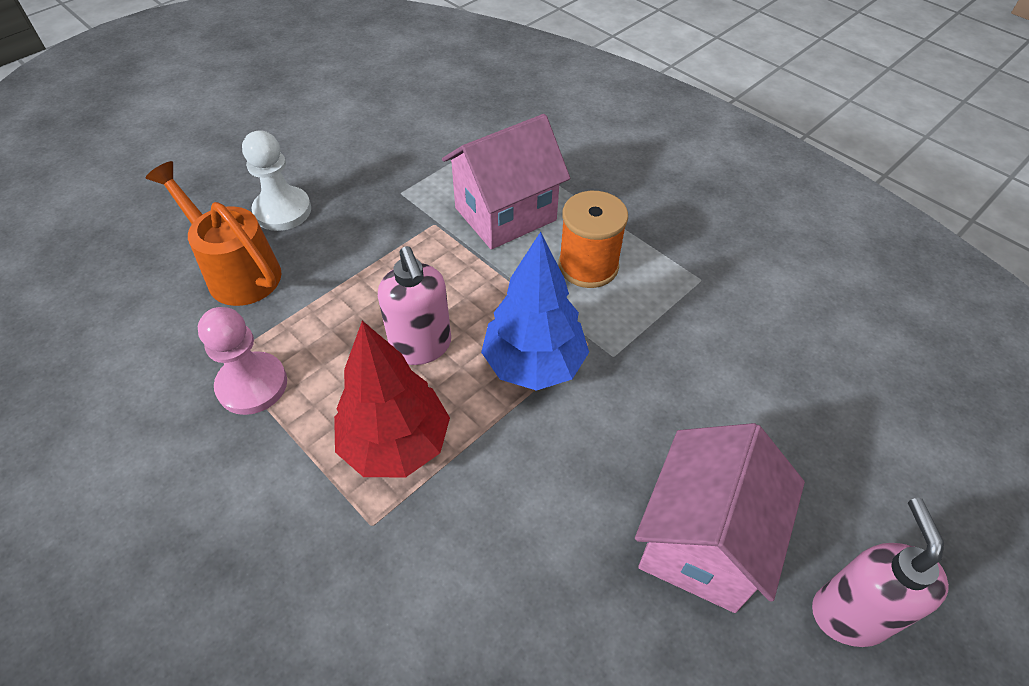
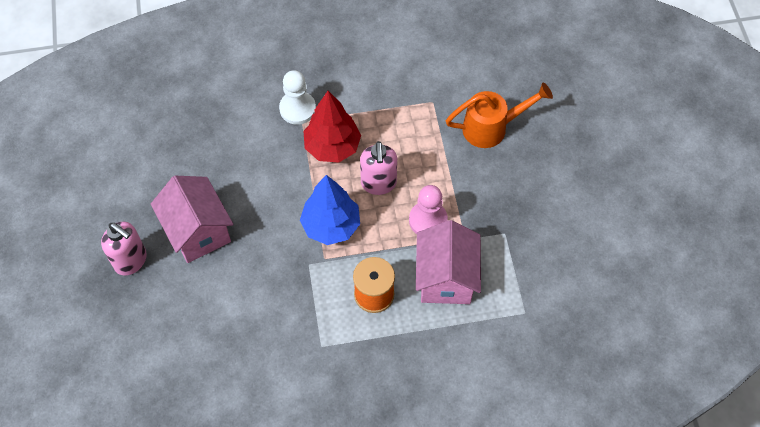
camera: 125 degrees right, 10 degrees up
(252, 385) = (407, 107): pink pawn -> pink pawn (428, 220)
(282, 211) = (528, 166): white pawn -> white pawn (297, 109)
(421, 347) = (378, 184): pink soap dispenser -> pink soap dispenser turned 105 degrees counterclockwise

